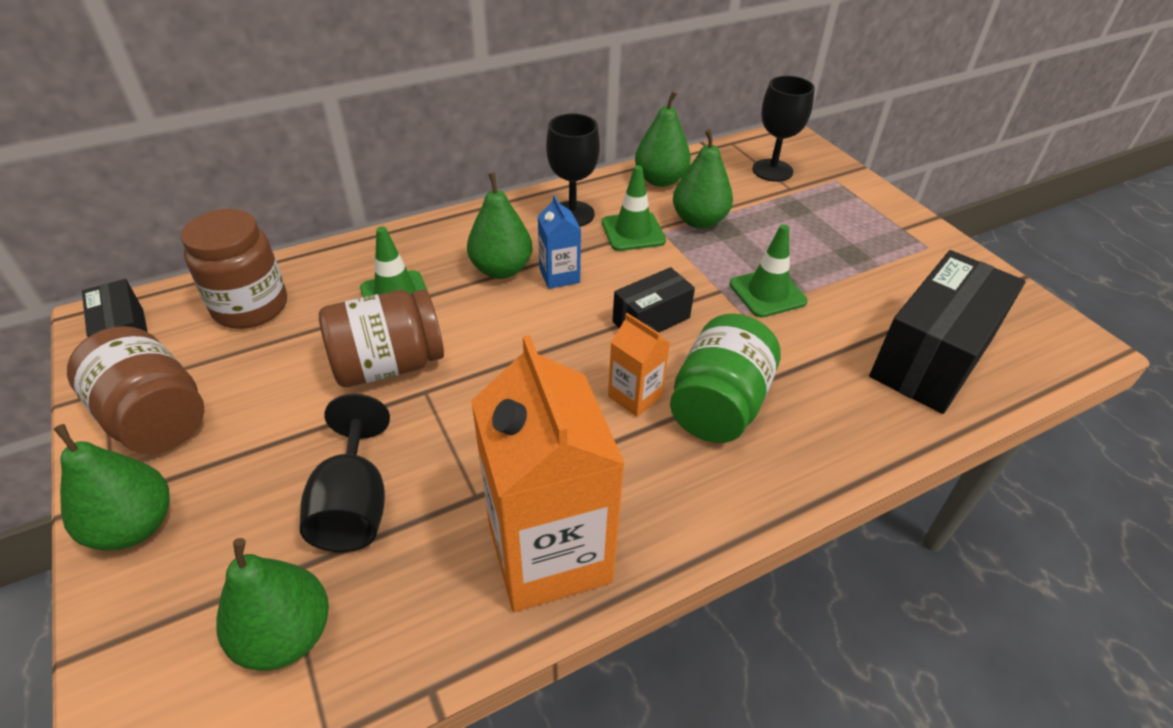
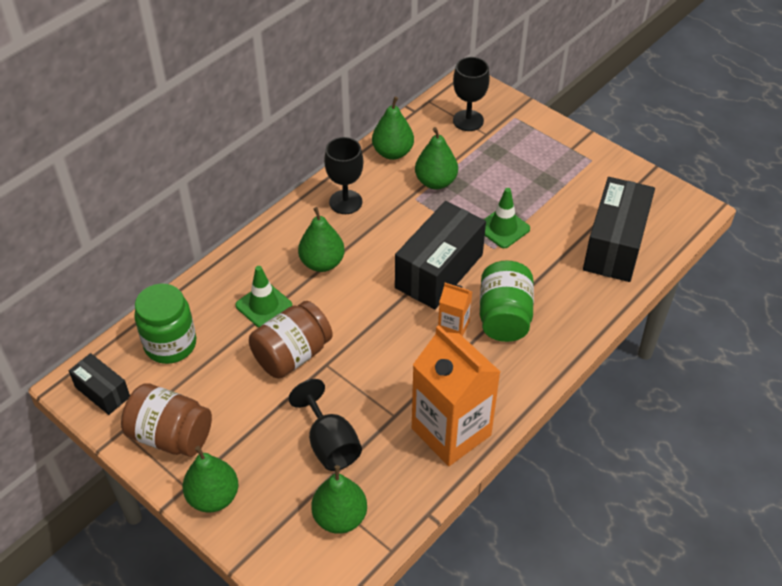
camera: 20 degrees left, 5 degrees up
(250, 307) = (170, 344): brown jar -> green jar
(559, 276) = (364, 256): blue carton -> none
(633, 232) = (395, 205): green traffic cone -> none
(651, 320) = (439, 271): black box -> black box, size x1.87

